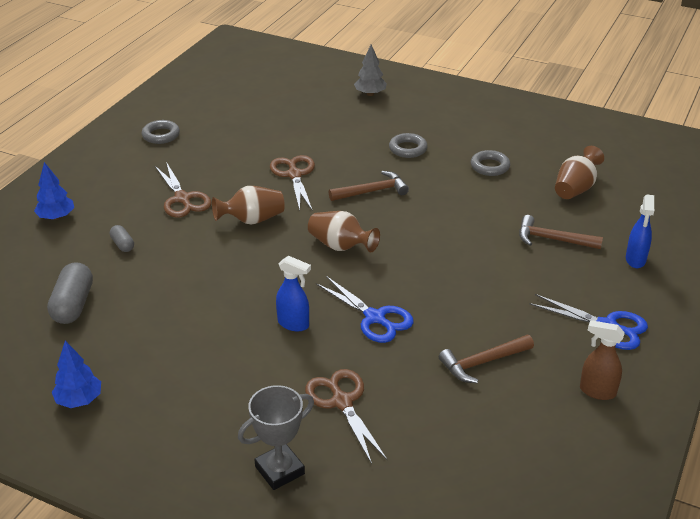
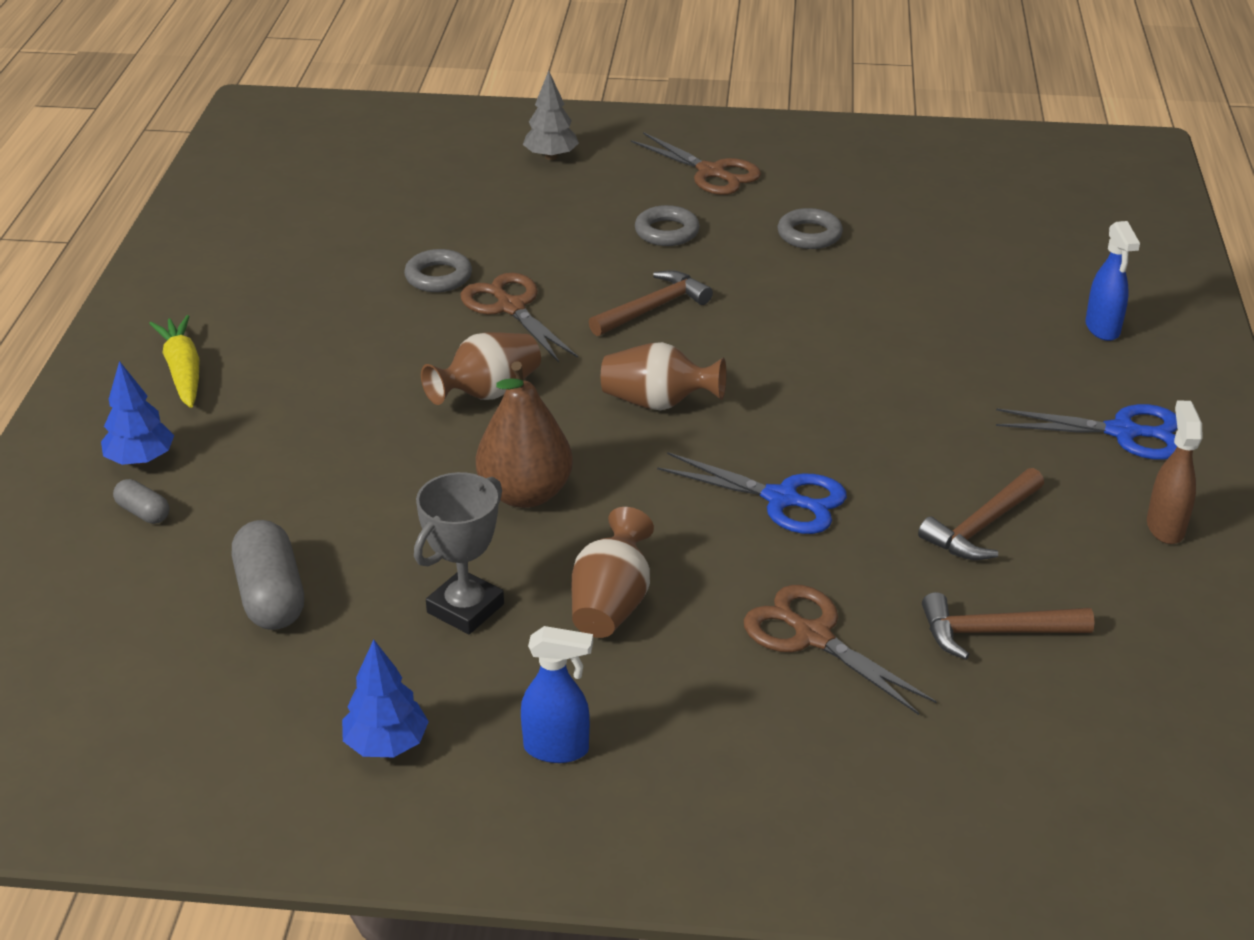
camera: 20 degrees left, 0 degrees up
(106, 174) = (183, 371): none -> yellow carrot
(122, 244) = (292, 479): grey capsule -> grey capsule (143, 512)
(161, 135) = (238, 287): grey ring -> grey ring (438, 277)
(182, 199) = (347, 383): brown scissors -> brown scissors (711, 172)
(236, 281) = (525, 494): none -> brown pear
(279, 470) = (784, 762): grey trophy -> grey trophy (465, 608)
(293, 324) = (662, 538): blue spray bottle -> blue spray bottle (557, 749)
(552, 239) = (969, 324): brown hammer -> brown hammer (995, 632)
(575, 189) = (955, 243): brown vase -> brown vase (611, 604)
(597, 391) = (1165, 527): brown spray bottle -> brown spray bottle turned 90 degrees clockwise

